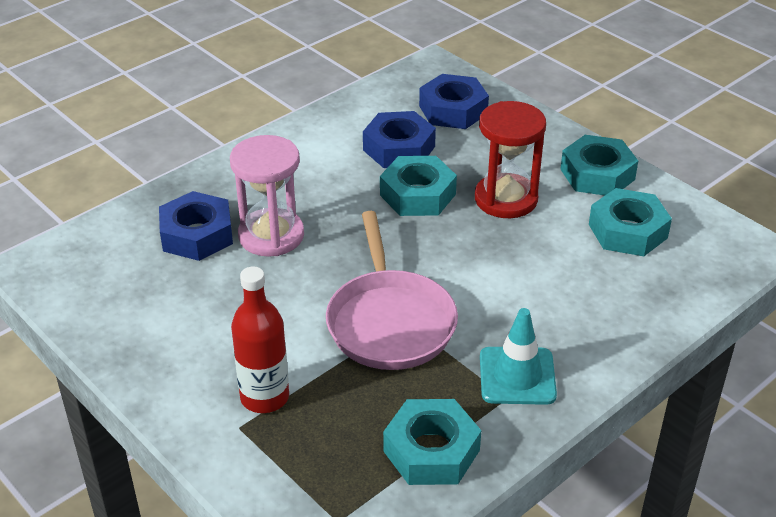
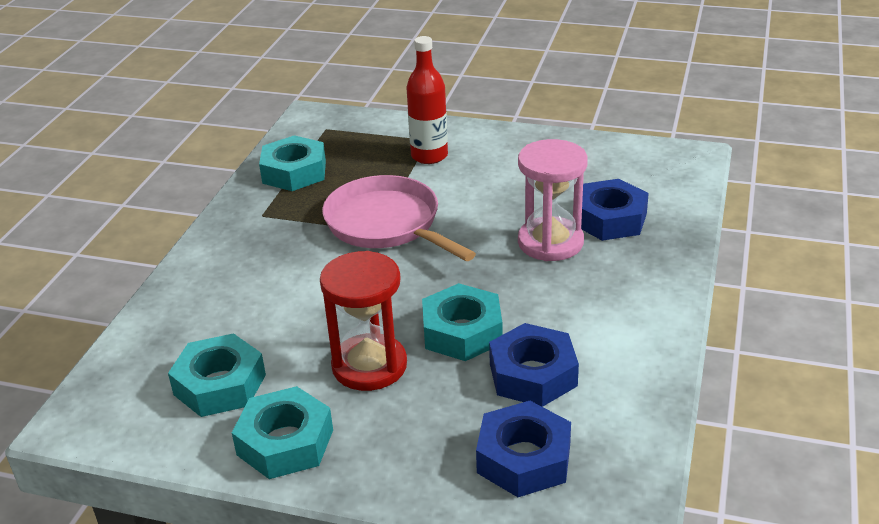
camera: 150 degrees right, 5 degrees down
(517, 376) = (261, 229): turquoise traffic cone -> none

